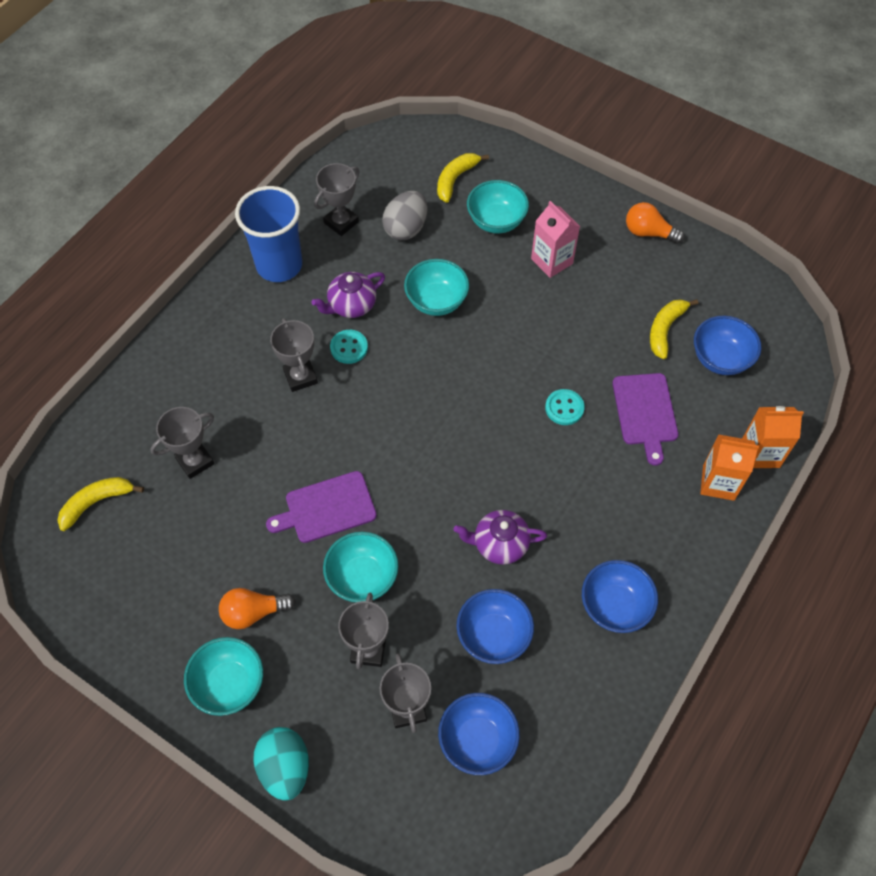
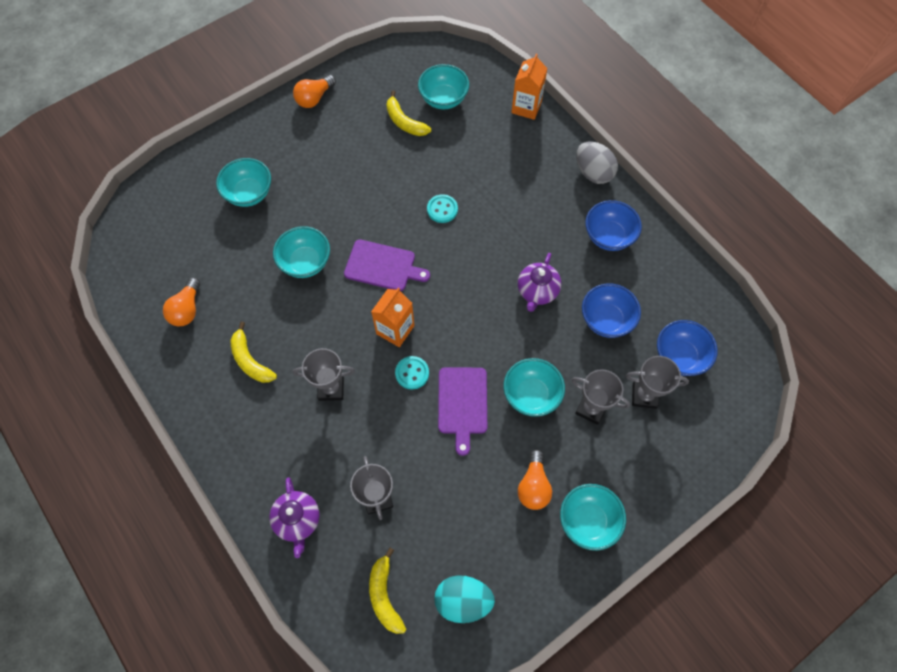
camera: 70 degrees left, 5 degrees up
(279, 265) = (206, 373): blue cup -> none
(285, 767) = (665, 496): turquoise egg -> turquoise egg (463, 600)
(341, 222) = (187, 309): grey trophy -> orange light bulb
(349, 347) = (319, 342): turquoise button -> turquoise button (412, 373)
(351, 305) = (278, 327): purple teapot -> purple teapot (298, 520)
(406, 228) = (221, 261): grey egg -> grey egg (593, 173)
(455, 179) = (190, 208): yellow banana -> yellow banana (250, 360)
(551, 261) = (308, 170): pink carton -> none
(645, 412) = (467, 161): purple cutting board -> purple cutting board (383, 266)
(718, 482) = (539, 140): orange carton -> orange carton (395, 330)
(720, 359) = (443, 99): blue bowl -> turquoise bowl

